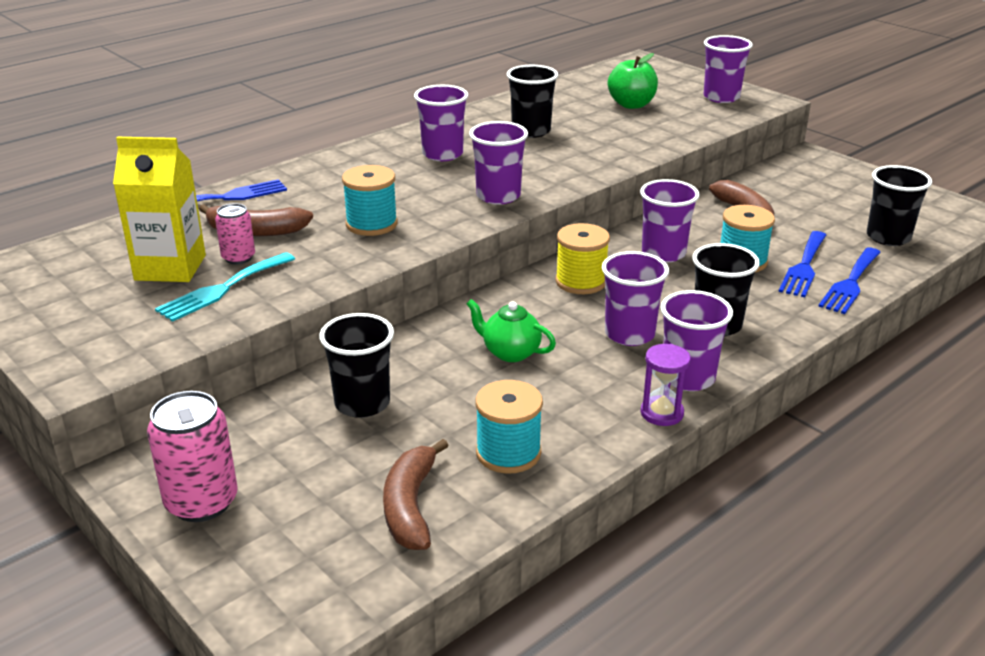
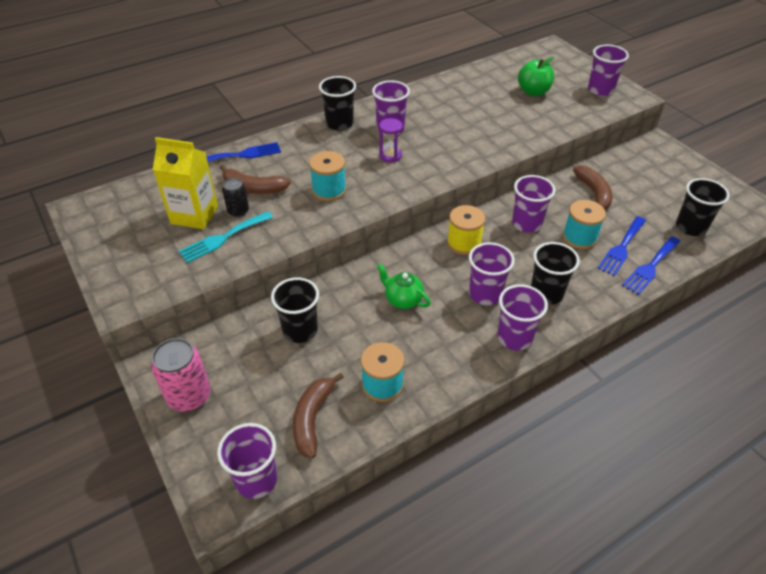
camera: 10 degrees right, 15 degrees up
(238, 258) = (238, 211): pink can -> black can
(498, 196) = (418, 173): purple cup -> purple cup (256, 480)
(531, 131) = (456, 112): black cup -> black cup (339, 124)
(662, 413) = (489, 365): purple hourglass -> purple hourglass (390, 156)

